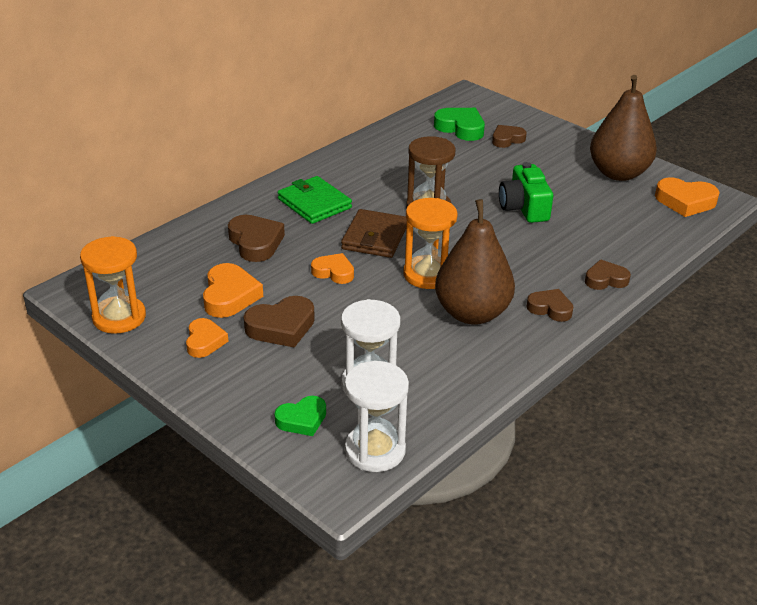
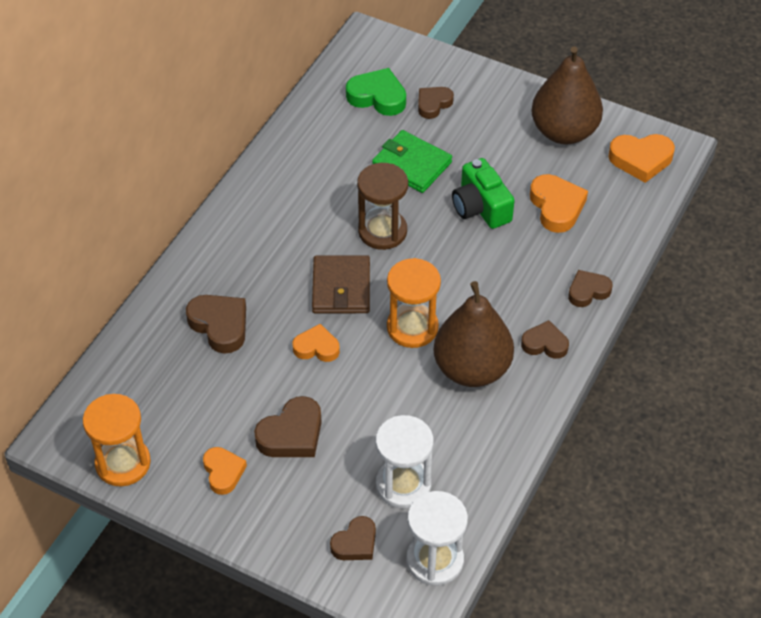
camera: 15 degrees left, 15 degrees up
(230, 296) = (223, 406): orange heart -> orange heart (556, 207)
(302, 420) = (355, 543): green heart -> brown heart
(314, 203) = (260, 253): green wallet -> green wallet (412, 164)

